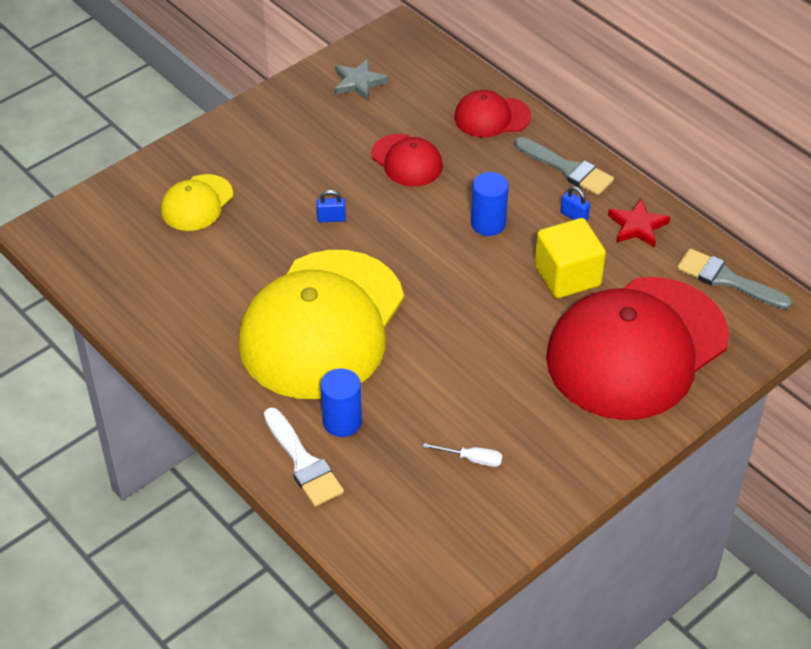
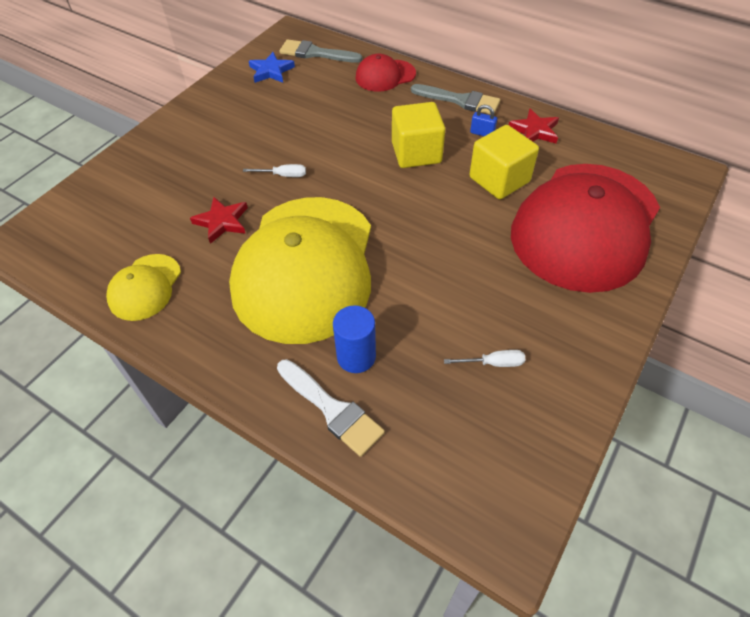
camera: 15 degrees left, 5 degrees up
(197, 203) = (160, 187): yellow cap -> yellow cap (145, 287)
(251, 257) = (222, 222): none -> red star
(331, 218) = (283, 175): blue padlock -> white screwdriver
(359, 82) = (271, 71): grey star -> blue star
(407, 161) = (330, 119): red cap -> none
(488, 224) = (416, 153): blue cylinder -> yellow cube
(727, 280) = (625, 156): grey brush -> grey brush (316, 53)

